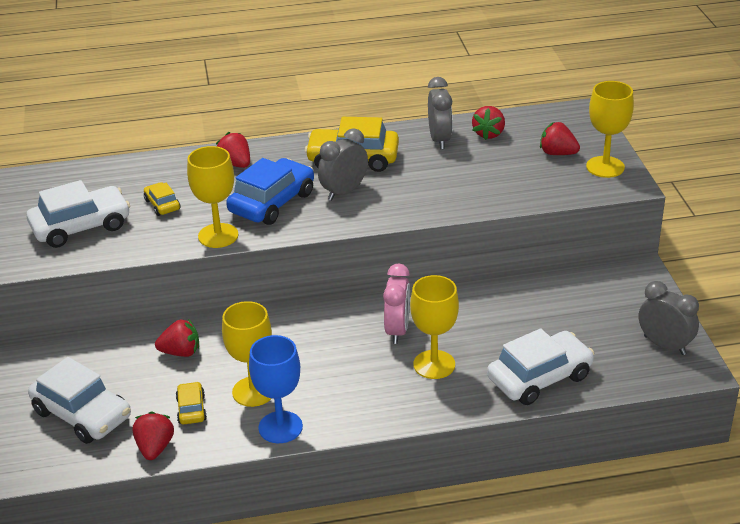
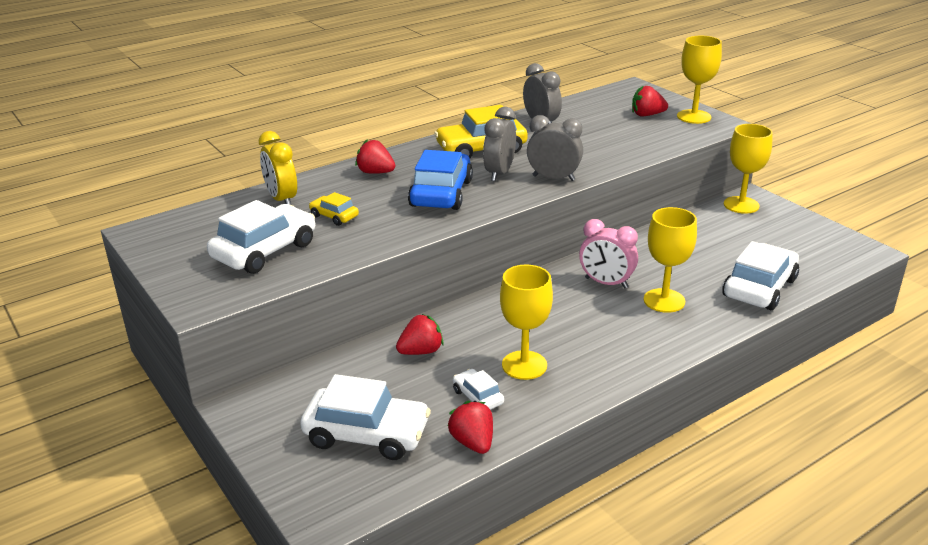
camera: 25 degrees left, 5 degrees down
(135, 175) = (282, 199): none -> yellow clock
(191, 409) = (478, 397): yellow car -> white car
(218, 236) = (416, 228): yellow goblet -> yellow goblet (741, 205)
(280, 427) = (579, 388): blue goblet -> none
(397, 330) = (606, 283): pink clock -> pink clock turned 135 degrees clockwise
(489, 134) = (577, 112): red strawberry -> none
(664, 345) = (826, 241): grey clock -> grey clock (553, 178)

